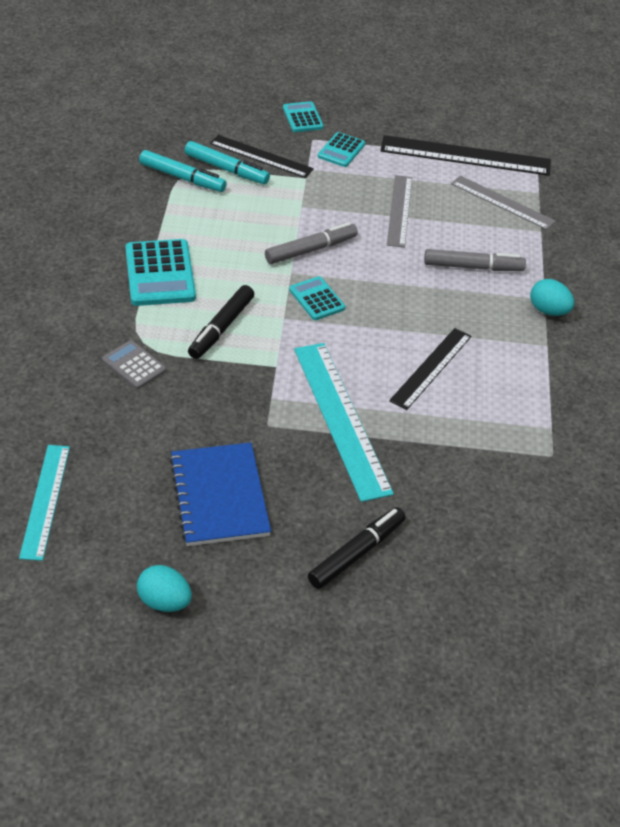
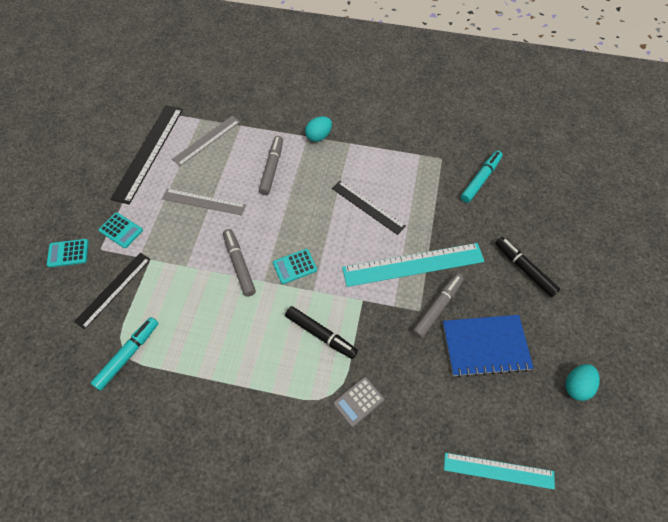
camera: 80 degrees left, 15 degrees up
(160, 274) = (252, 378): turquoise calculator -> none
(226, 169) = (125, 318): turquoise marker -> turquoise marker (480, 179)
(274, 444) = (437, 307): none -> grey marker

